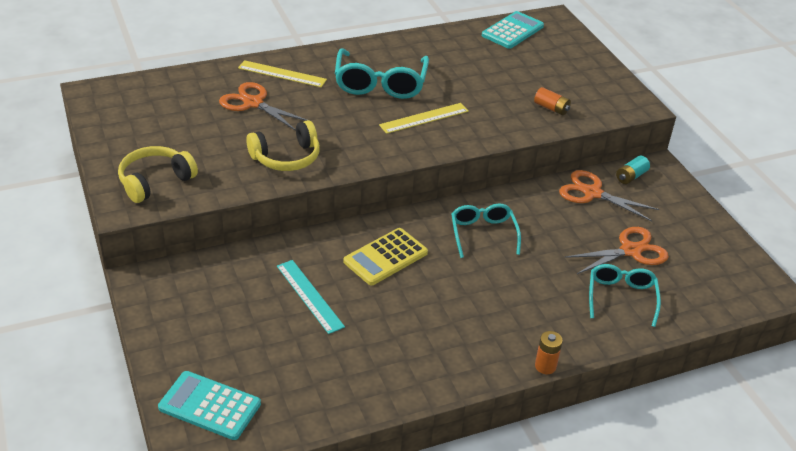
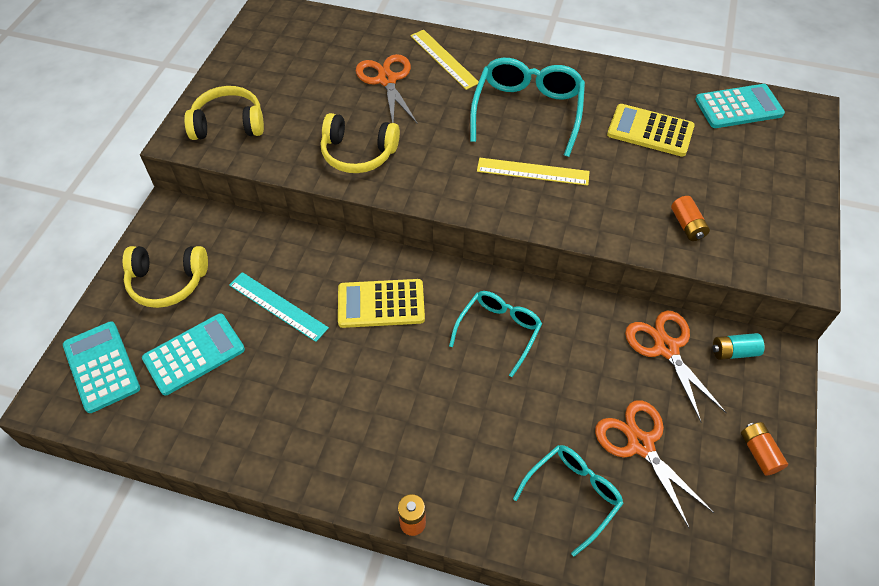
camera: 40 degrees right, 15 degrees up
(199, 325) = (167, 282): none -> yellow headphones
(278, 358) = (194, 354): none -> turquoise calculator
(309, 296) = (278, 306): turquoise ruler -> turquoise ruler turned 60 degrees counterclockwise
(380, 84) = (527, 111): turquoise glasses -> turquoise glasses turned 150 degrees clockwise
(473, 65) = (650, 131): none -> yellow calculator
(630, 251) = (640, 444): orange scissors -> orange scissors turned 135 degrees counterclockwise
(695, 221) = (759, 452): none -> orange battery

